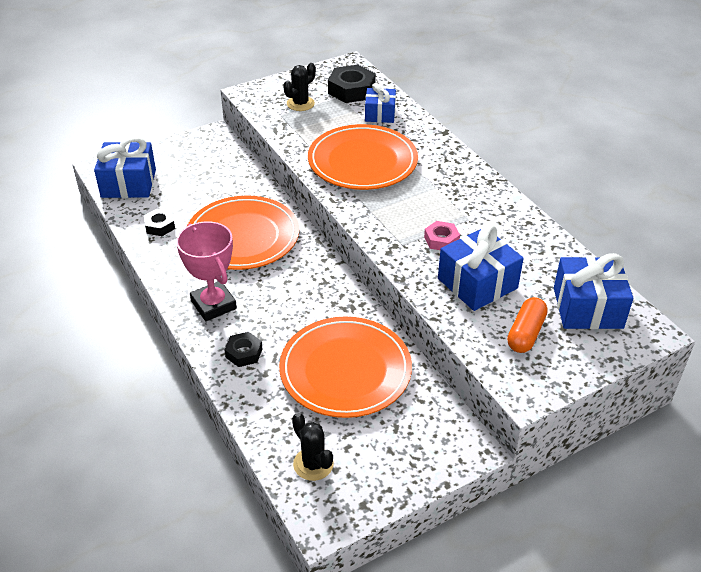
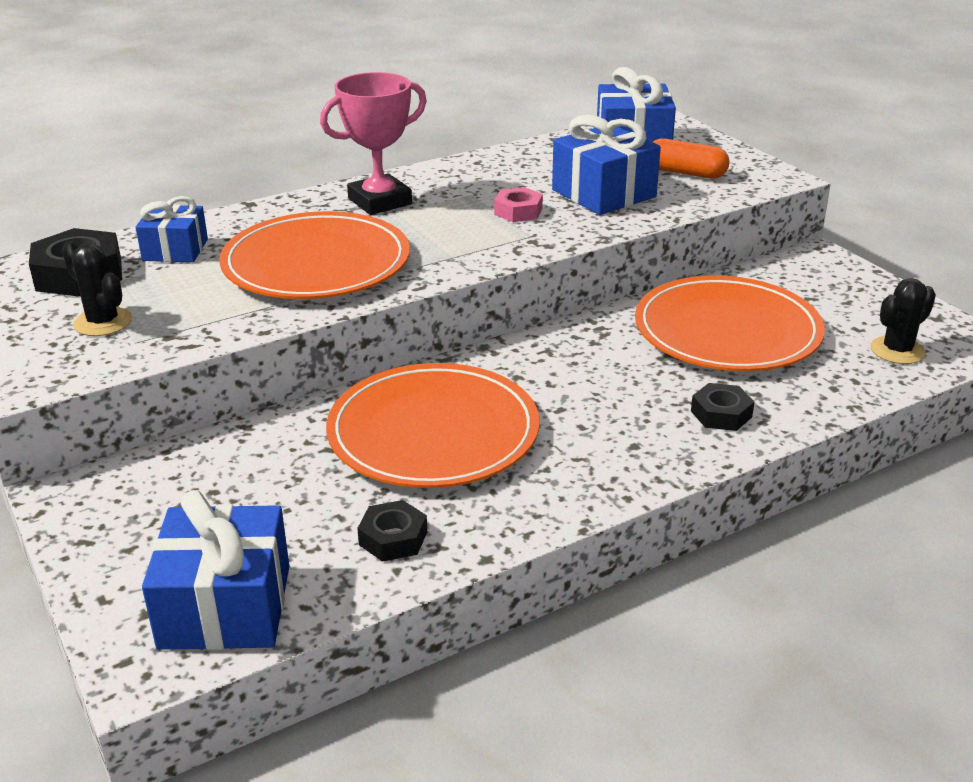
camera: 90 degrees left, 10 degrees down
(213, 305) = (618, 451): pink trophy -> pink trophy (380, 201)

